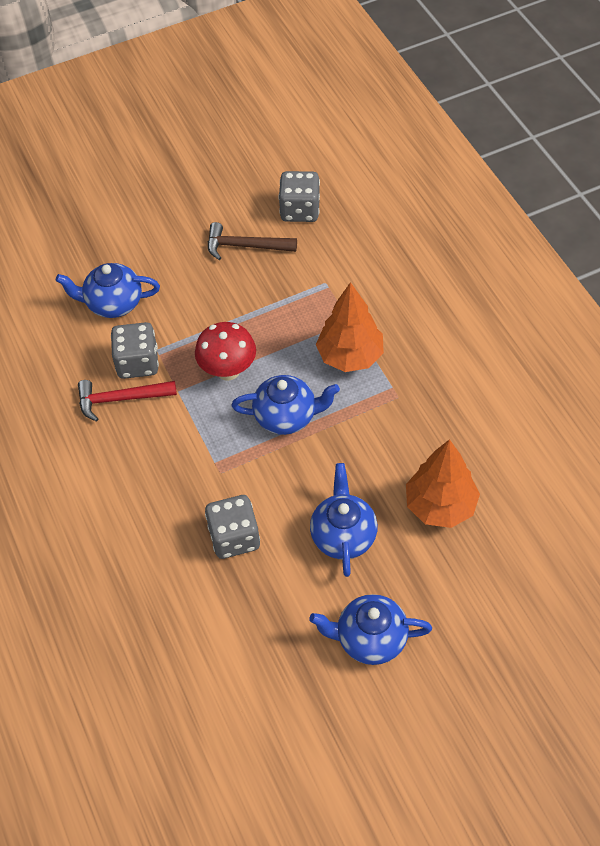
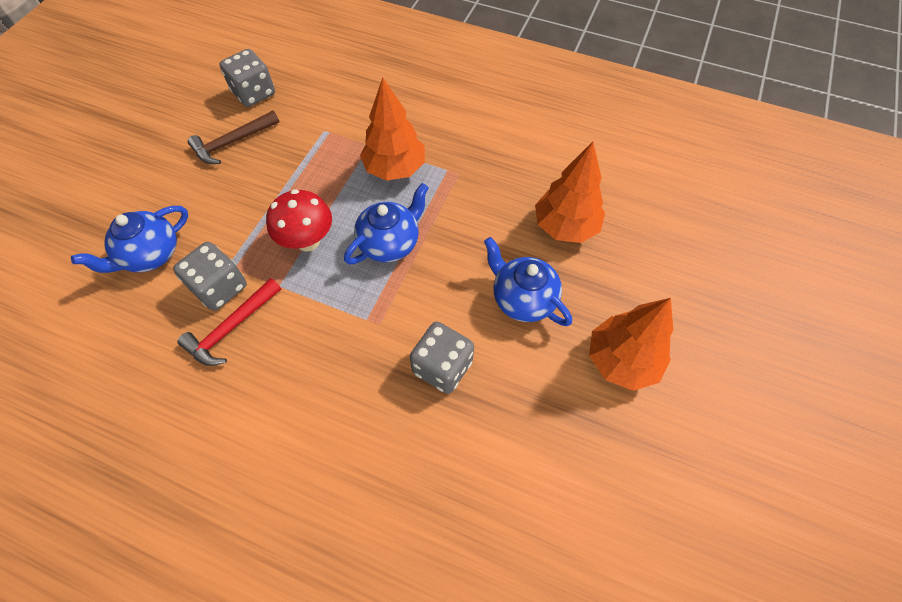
camera: 45 degrees left, 5 degrees up
(370, 639) = (621, 360): blue teapot -> orange tree

